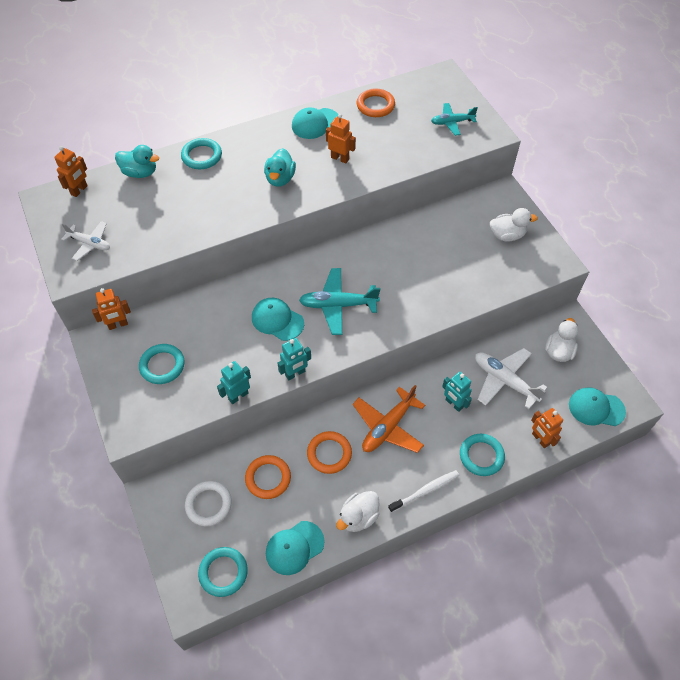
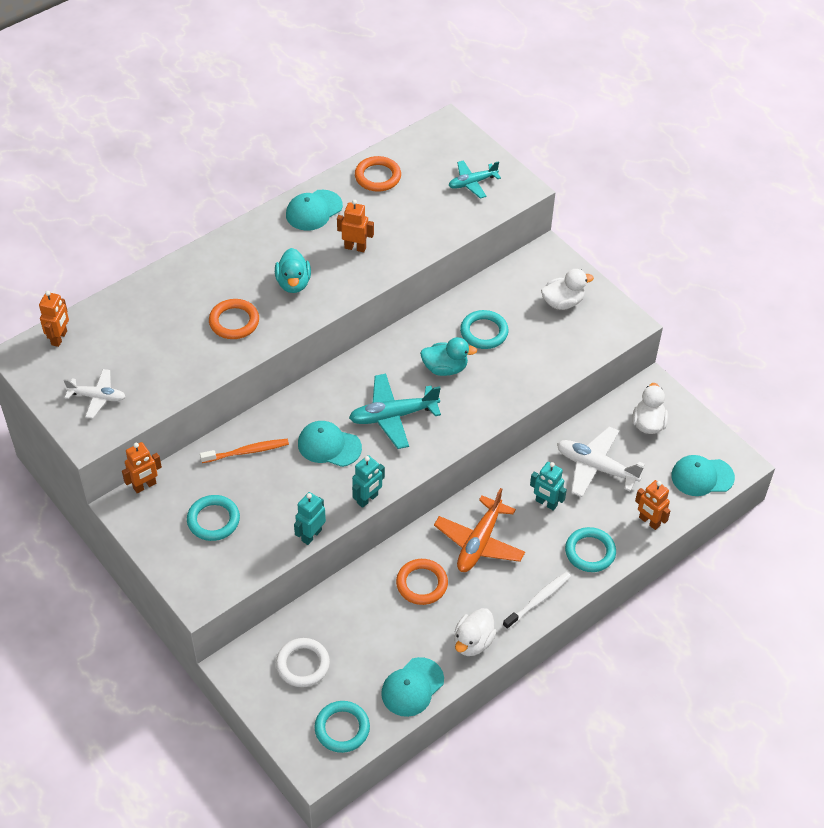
camera: 15 degrees left, 5 degrees down
(140, 172) = (125, 304): turquoise duck -> turquoise duck (445, 368)
(202, 156) = (191, 272): turquoise ring -> turquoise ring (484, 332)
(209, 312) = (246, 451): none -> orange toothbrush
(268, 478) = (361, 623): orange ring -> orange ring (234, 322)

